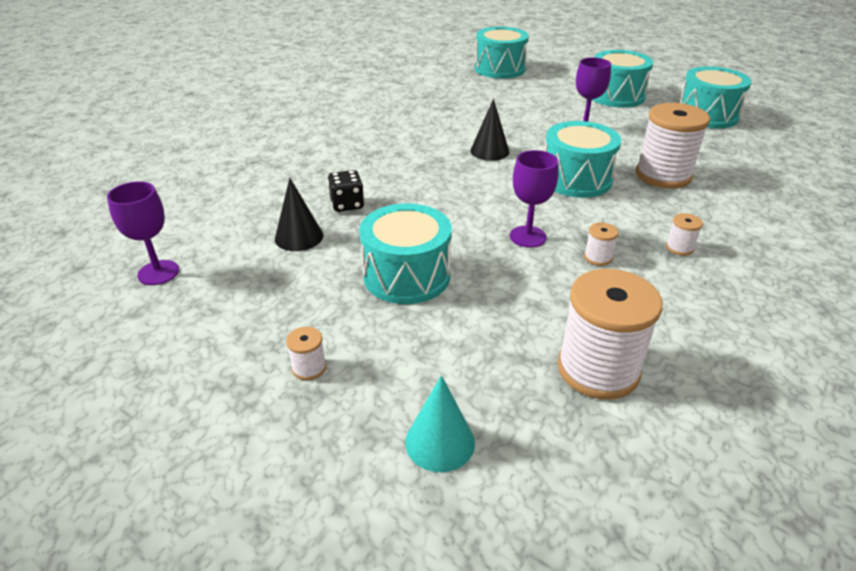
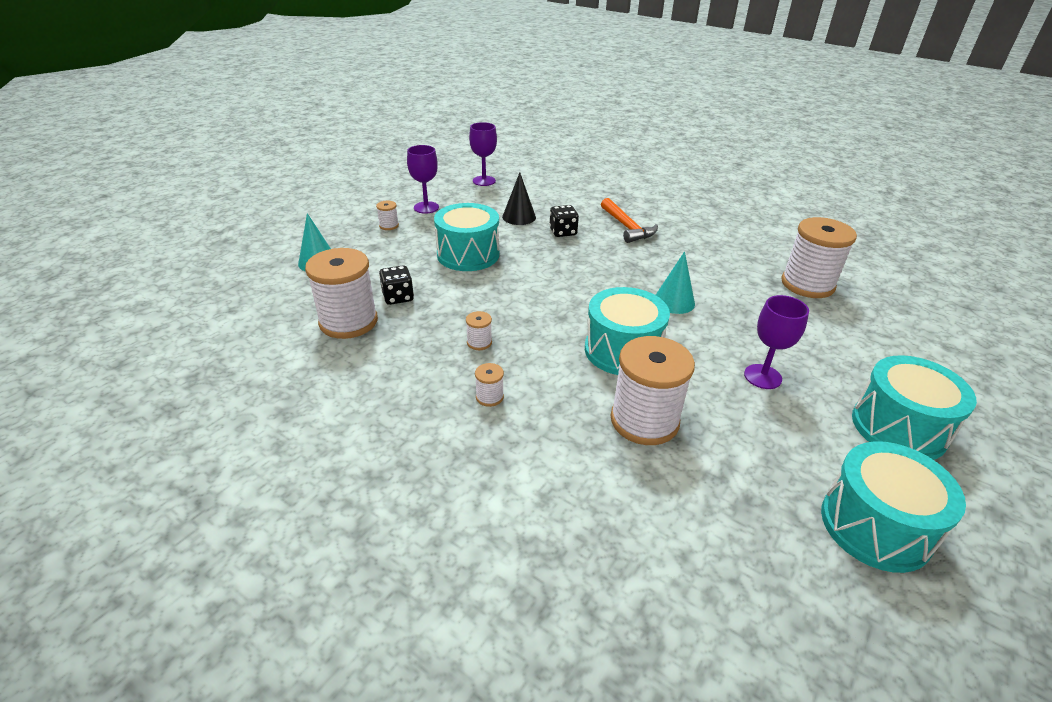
camera: 90 degrees right, 0 degrees up
(338, 164) = (627, 227): none -> orange hammer
(449, 96) = (807, 284): none -> white spool
(489, 151) = (674, 301): black cone -> turquoise cone
(500, 69) = (931, 327): turquoise drum -> none
(526, 329) = (398, 297): none -> black dice
(528, 237) = (514, 309): purple goblet -> purple goblet (426, 207)

